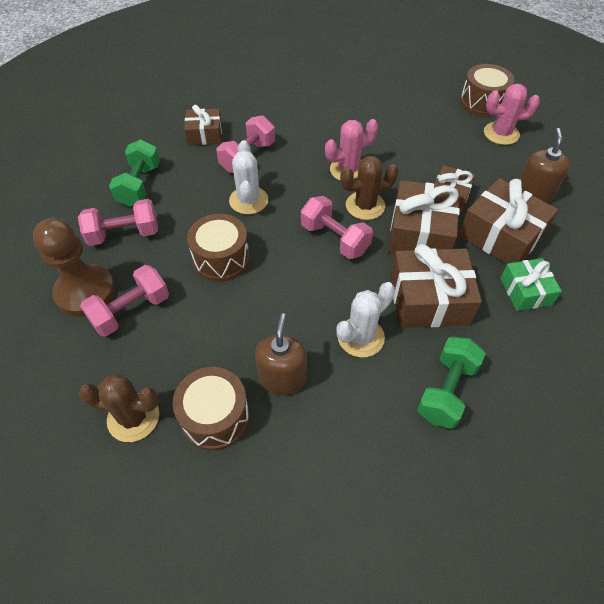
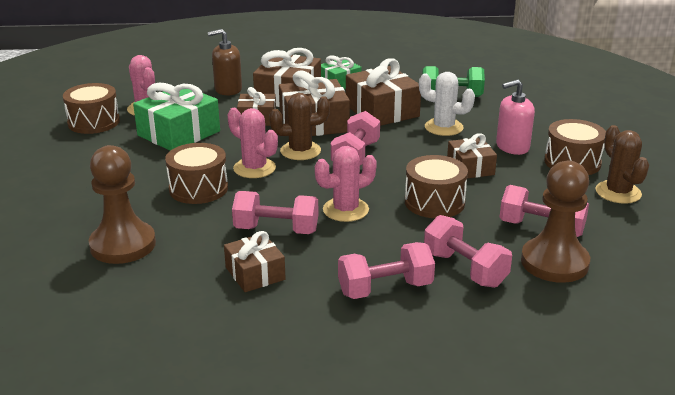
camera: 115 degrees left, 25 degrees down
(139, 185) = (385, 289): green dumbbell -> pink dumbbell
(248, 200) = (345, 210): white cactus -> pink cactus
(261, 315) = (470, 168): none -> brown gift
(279, 90) = (123, 245): none -> brown pawn
(282, 378) = (512, 147): brown soap dispenser -> pink soap dispenser
(333, 134) = (198, 188): none -> brown drum
(365, 206) = (300, 151): brown cactus -> brown cactus turned 60 degrees counterclockwise
(438, 143) = (179, 133): none -> green gift

